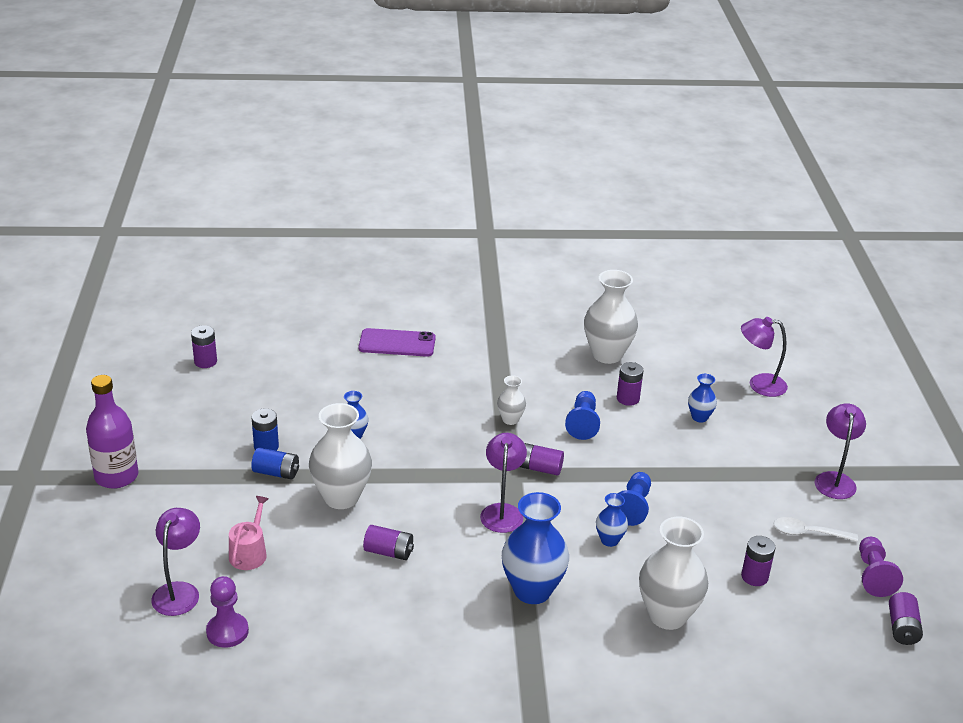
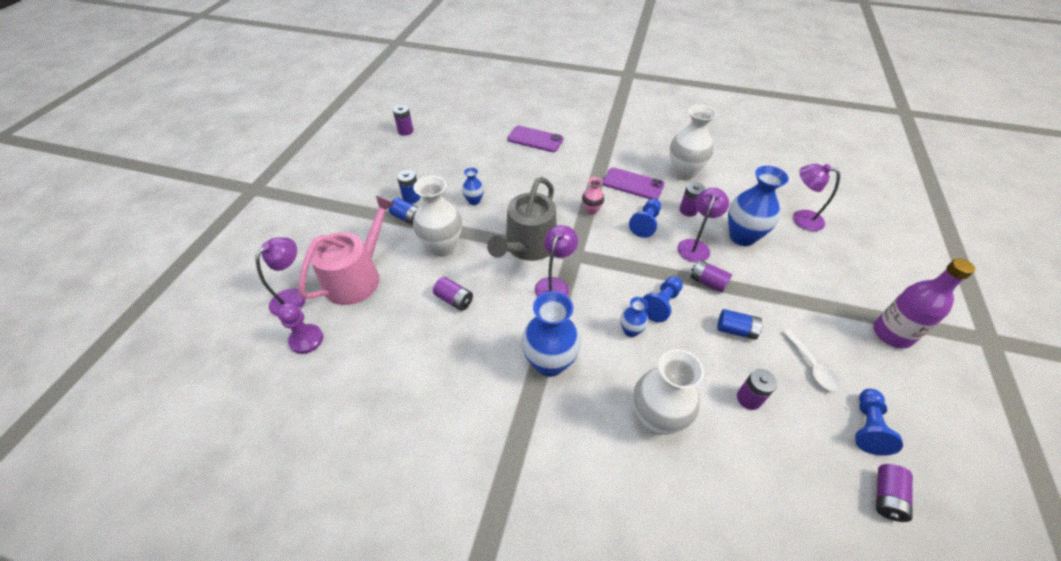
camera: 20 degrees right, 15 degrees up
(116, 476) = (306, 200): purple bottle -> purple bottle (892, 334)
(249, 553) = (357, 277): pink watering can -> pink watering can, size x1.96
(450, 476) = (528, 246): none -> grey watering can
(510, 419) = (591, 210): white vase -> pink vase
(540, 468) = (598, 254): purple battery -> purple battery (707, 282)
(549, 379) = (633, 184): none -> purple phone
(699, 417) = (742, 237): blue vase -> blue vase, size x1.99
(722, 516) = (736, 330): none -> blue battery
(808, 533) = (811, 366): white spoon -> white spoon turned 135 degrees counterclockwise
(834, 479) = (848, 318): purple lamp -> purple lamp (695, 246)
(873, 575) = (867, 427): purple pawn -> blue pawn

